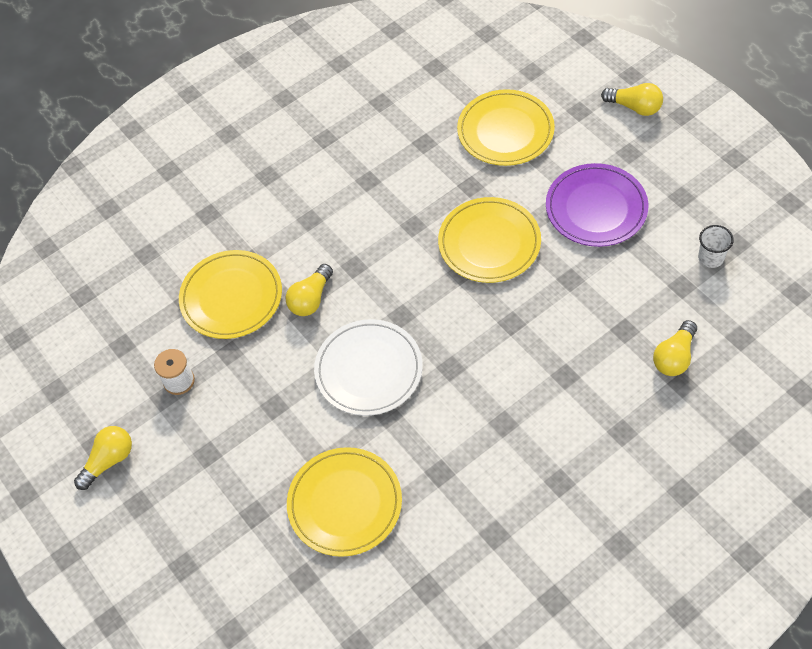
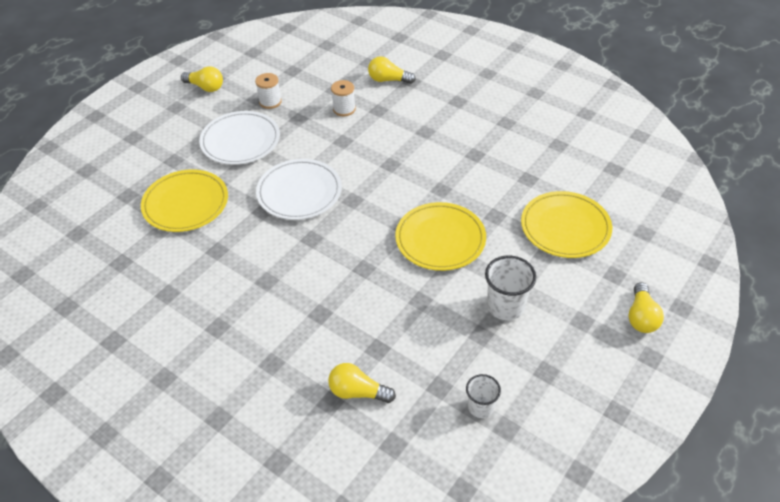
camera: 70 degrees right, 10 degrees down
(231, 297) = (344, 109): yellow plate -> white spool
(246, 426) = (240, 141): none -> white plate
(311, 299) = (354, 148): yellow light bulb -> yellow light bulb (388, 80)
(596, 208) = (505, 306): purple plate -> white cup

